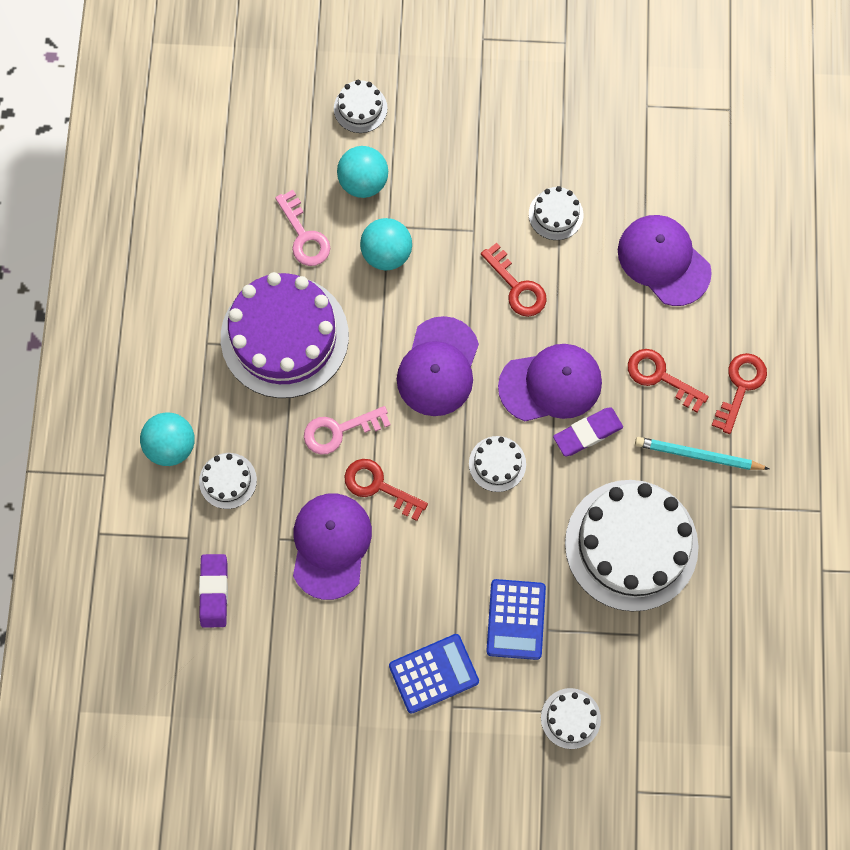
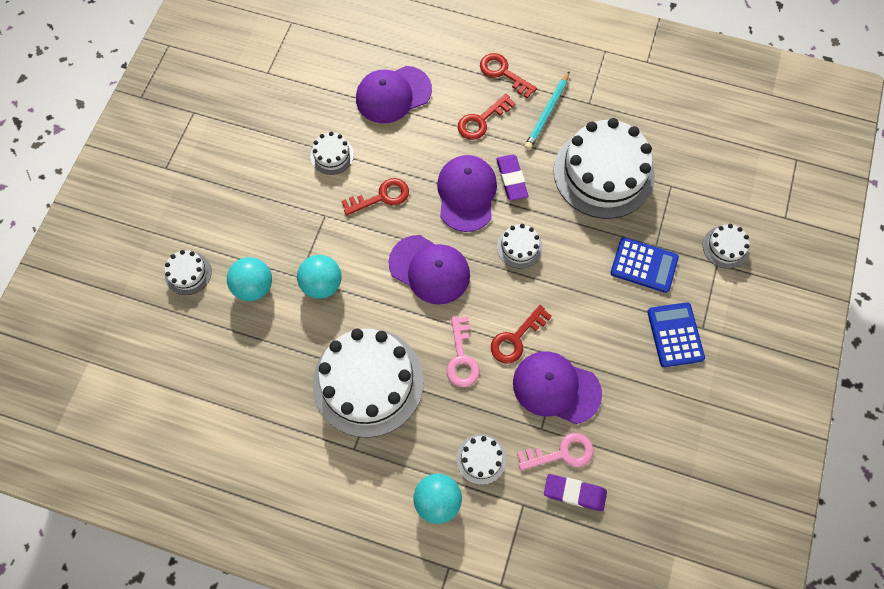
camera: 75 degrees left, 5 degrees down
(284, 336) = (368, 382): purple cake -> white cake
(304, 235) = (284, 344): pink key -> pink key (561, 453)

